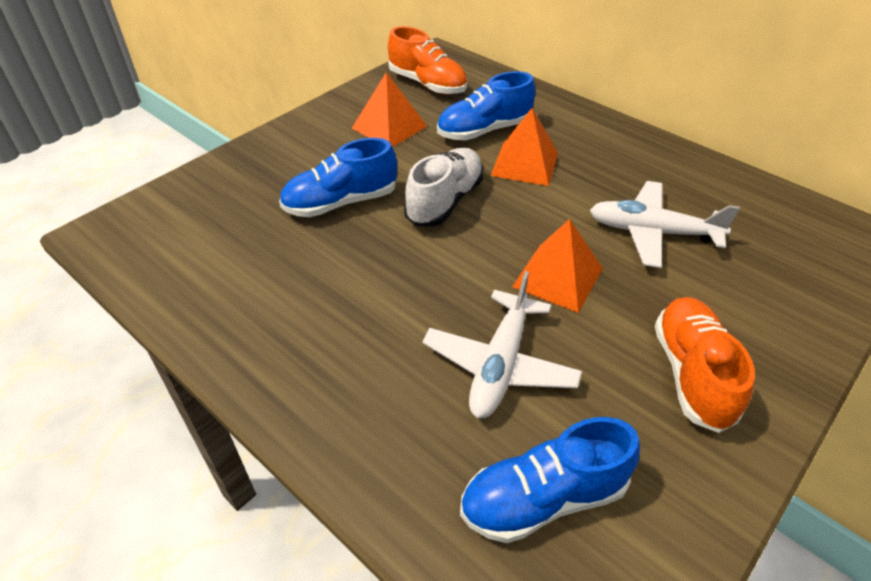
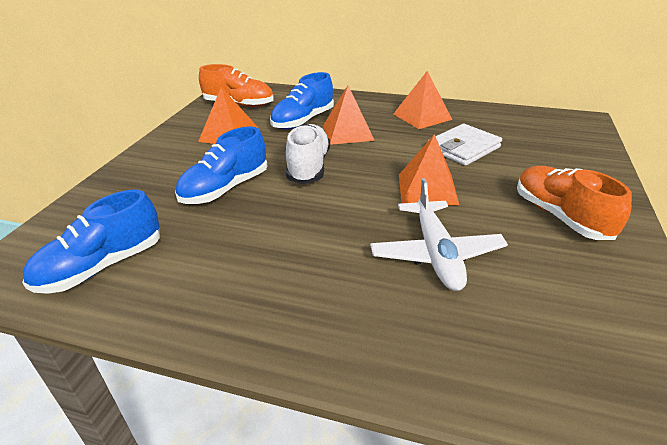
camera: 25 degrees left, 10 degrees down
(543, 498) = (545, 329): blue shoe -> blue shoe (102, 266)
(638, 166) = (422, 116): none -> orange pyramid
(652, 232) = (463, 148): white plane -> white wallet

